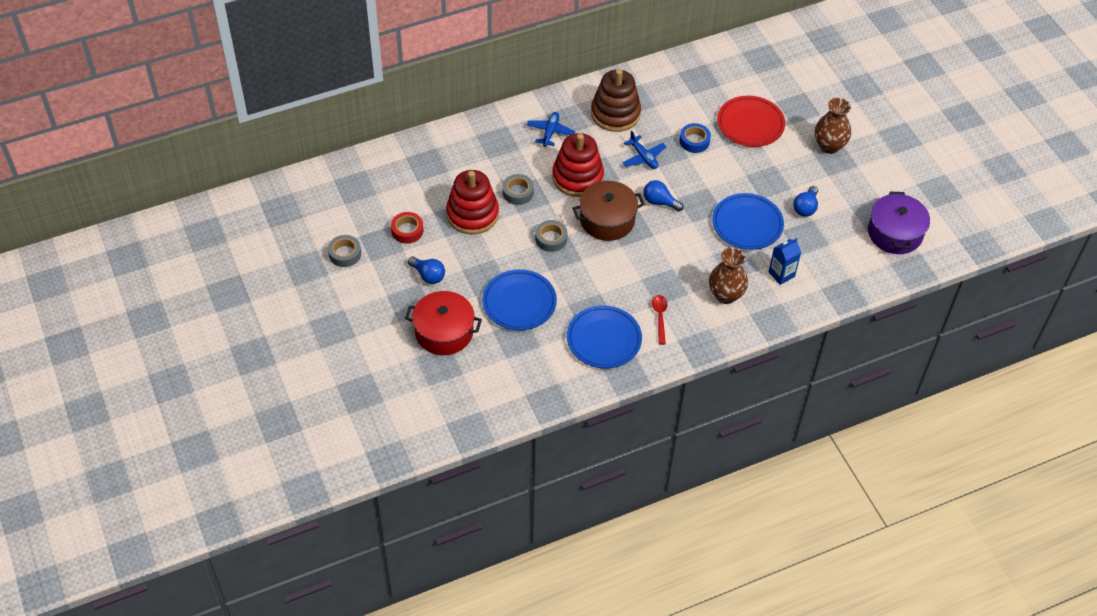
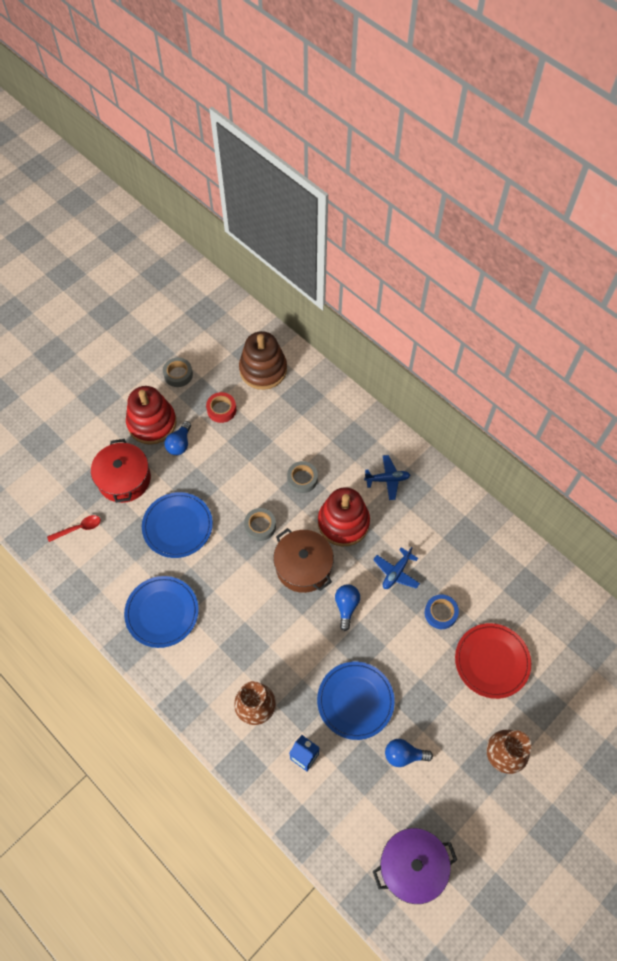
camera: 70 degrees right, 10 degrees up
(472, 214) = (261, 452): red stacking toy -> red stacking toy (152, 423)
(615, 113) = (439, 527): brown stacking toy -> brown stacking toy (263, 369)
(660, 317) = (206, 654): red spoon -> red spoon (79, 528)

